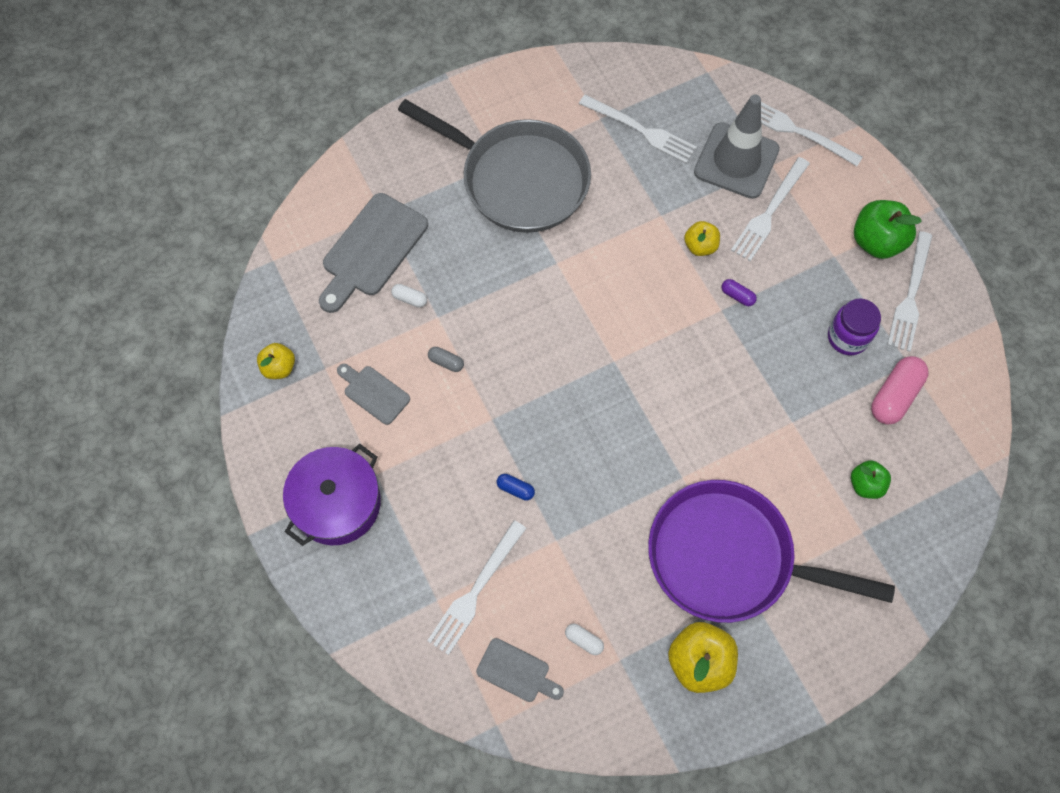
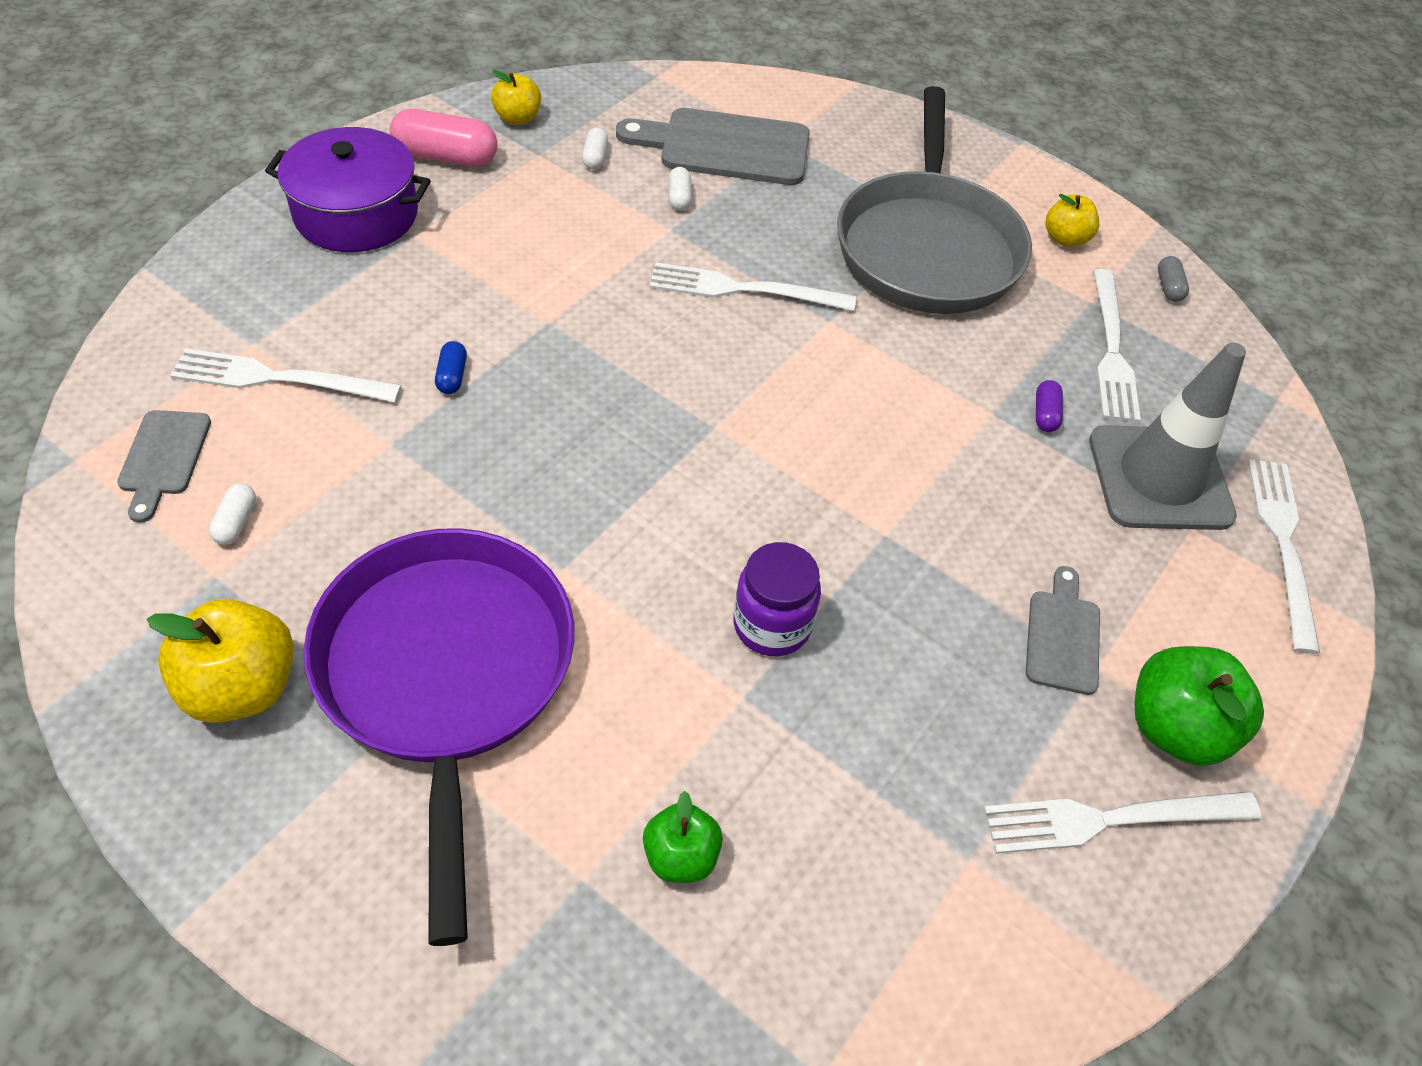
camera: 60 degrees right, 15 degrees down
(345, 334) = (595, 157): none -> white capsule
(374, 393) = (527, 203): grey cutting board -> grey cutting board (1063, 636)
(446, 362) = (608, 255): grey capsule -> grey capsule (1168, 287)
(700, 246) = (976, 475): yellow apple -> yellow apple (1065, 239)
(737, 296) = (924, 549): purple capsule -> purple capsule (1045, 414)
(769, 212) = (1105, 548): white fork -> white fork (743, 289)
(847, 337) = (956, 736): purple jar -> purple jar (772, 625)
(895, 396) = (888, 854): pink capsule -> pink capsule (446, 157)

